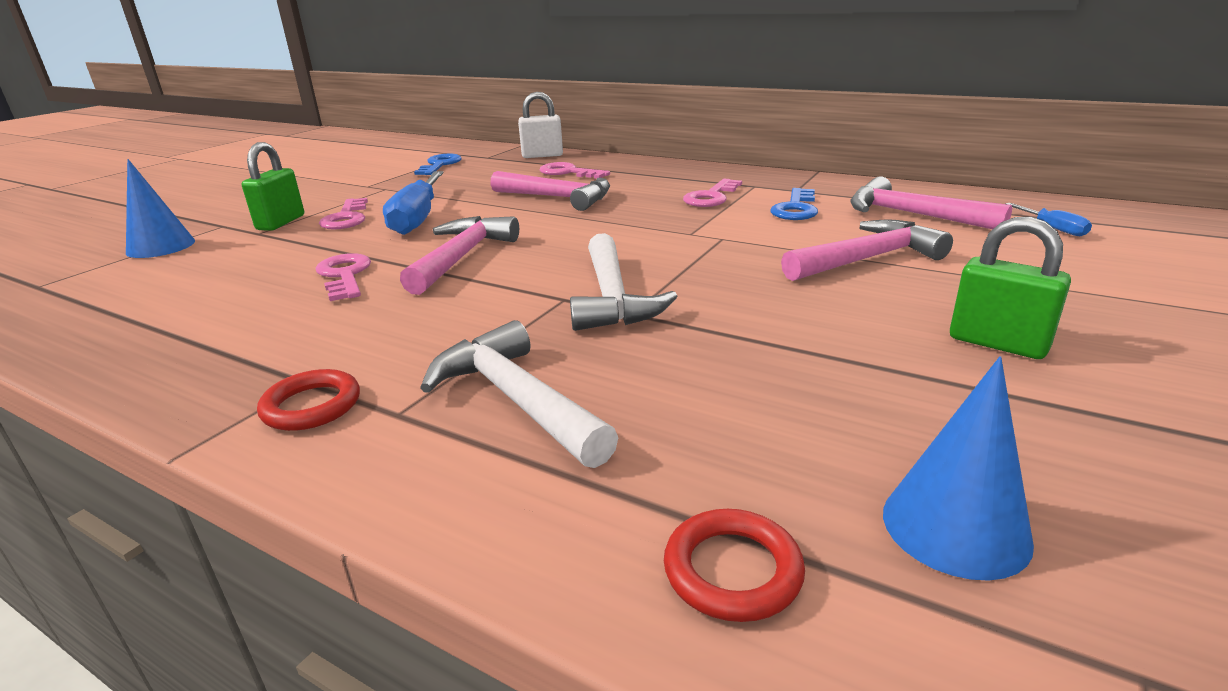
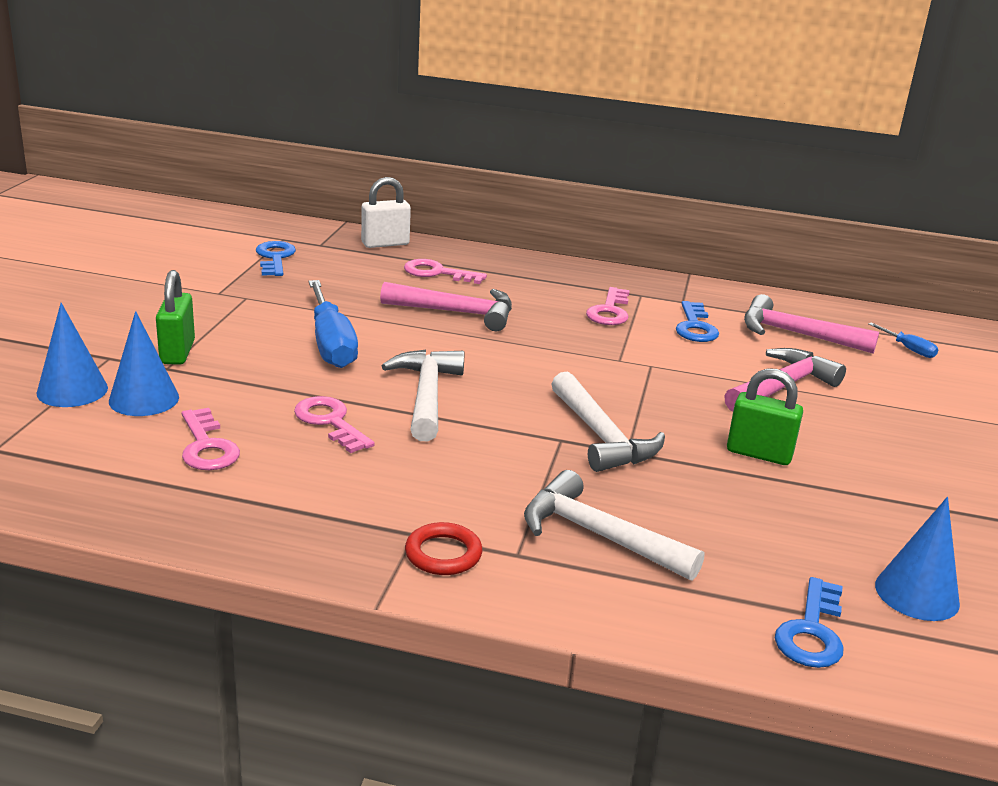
camera: 20 degrees left, 0 degrees up
(207, 254) = (144, 399): none -> blue cone
(346, 218) = (248, 344): pink key -> pink key (207, 447)
(462, 257) = (426, 395): pink hammer -> white hammer
(732, 570) = (811, 632): red ring -> blue key
(997, 343) = (901, 465): green padlock -> green padlock (759, 454)

